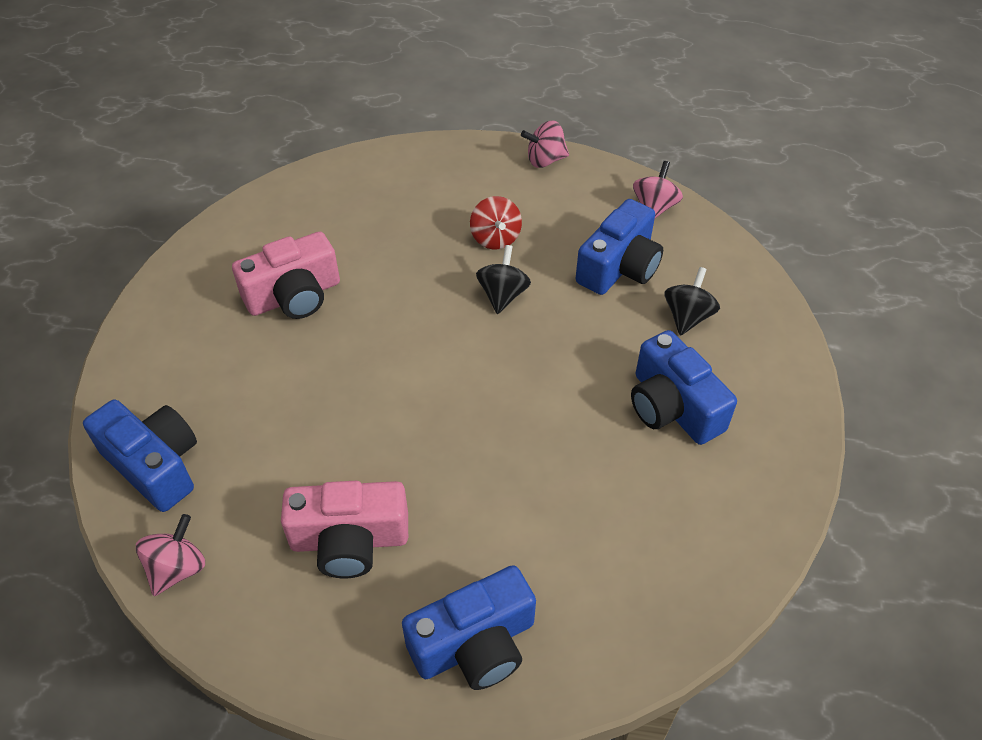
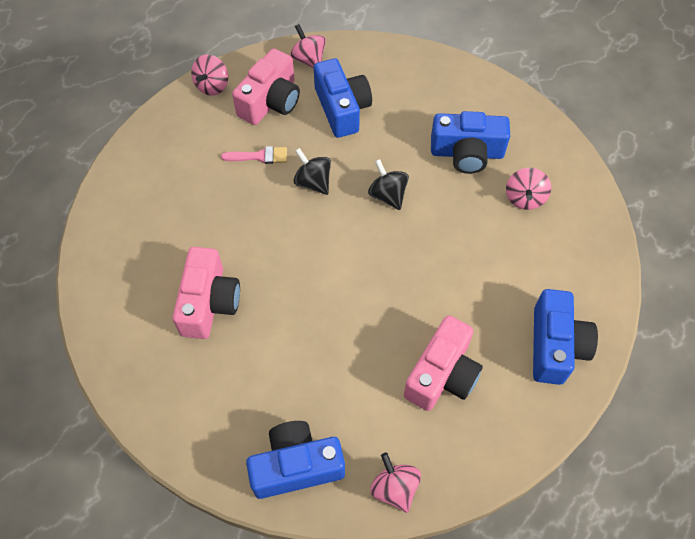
camera: 55 degrees left, 10 degrees up
(495, 238) = (259, 156): red spinning top -> pink brush
(570, 209) = (270, 101): none -> pink camera
(663, 499) = (524, 198): none -> pink spinning top
(687, 317) = (408, 102): black spinning top -> black spinning top (387, 195)

